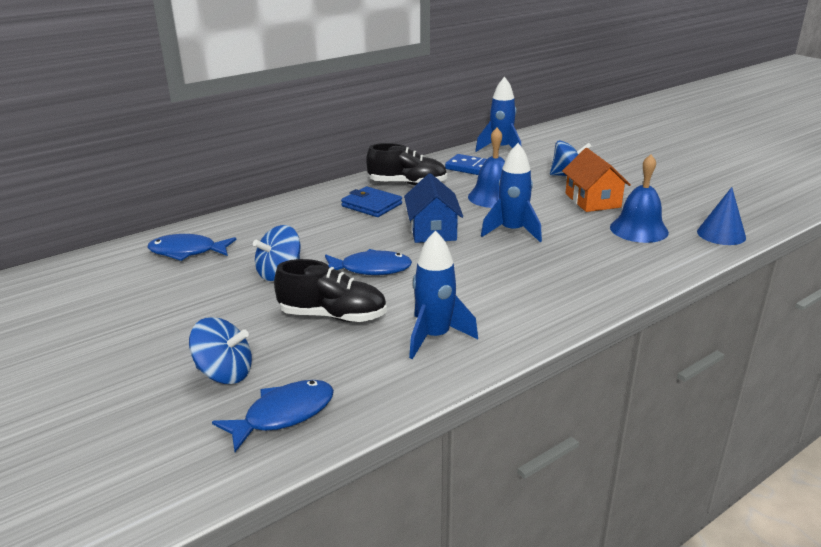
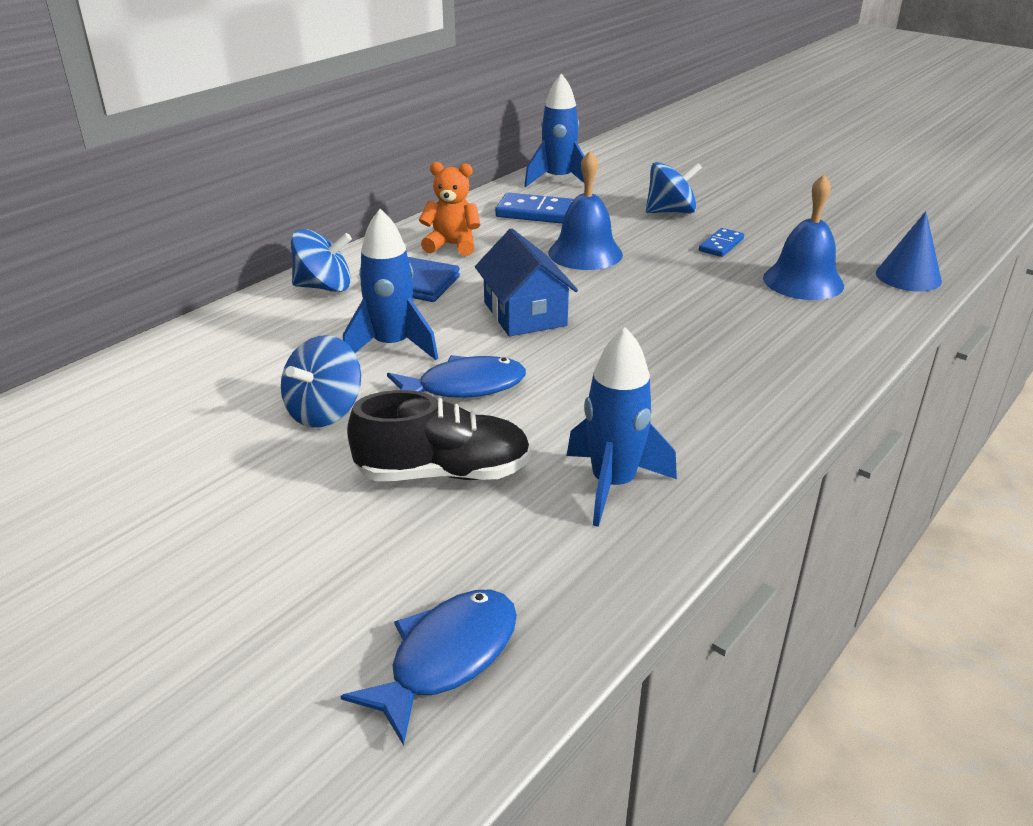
camera: 15 degrees left, 5 degrees up
(187, 252) = (155, 395): blue fish -> none
(225, 373) = (315, 601): blue spinning top -> blue spinning top (324, 287)
(407, 184) = (452, 245): black shoe -> orange teddy bear
(512, 231) = (638, 303): blue rocket -> blue rocket (392, 346)
(592, 200) = (721, 245): orange house -> blue domino

